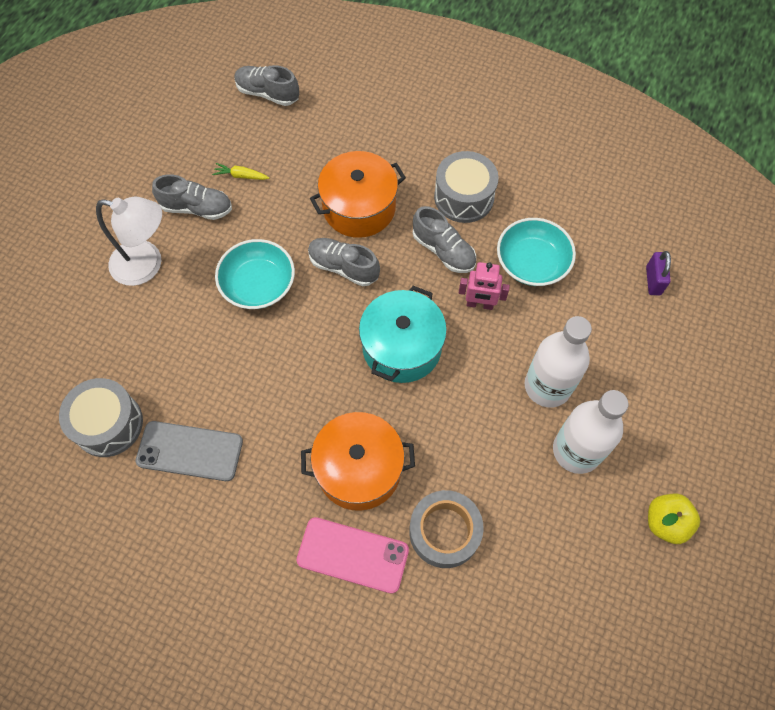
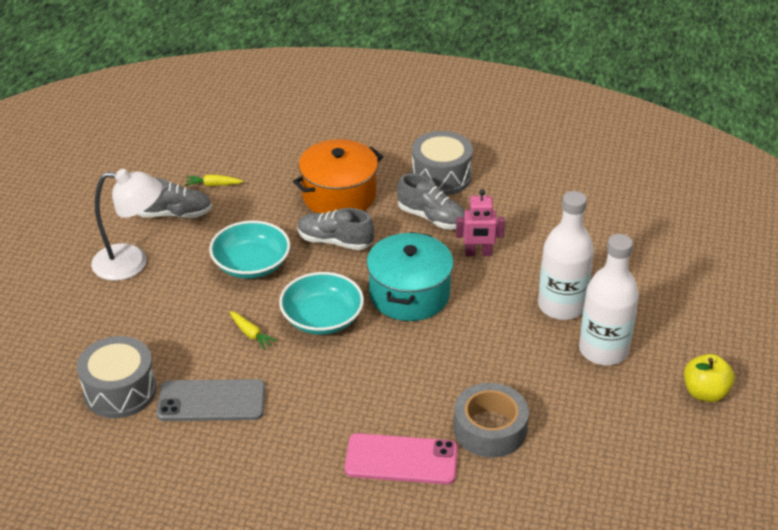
camera: 10 degrees left, 25 degrees down
(241, 373) = (251, 334): none -> yellow carrot
(267, 93) = (225, 121): grey shoe -> none
(359, 469) = (390, 392): orange pot -> none
(532, 262) = (521, 217): turquoise bowl -> turquoise bowl (322, 318)
(653, 281) = (641, 216): purple padlock -> none

